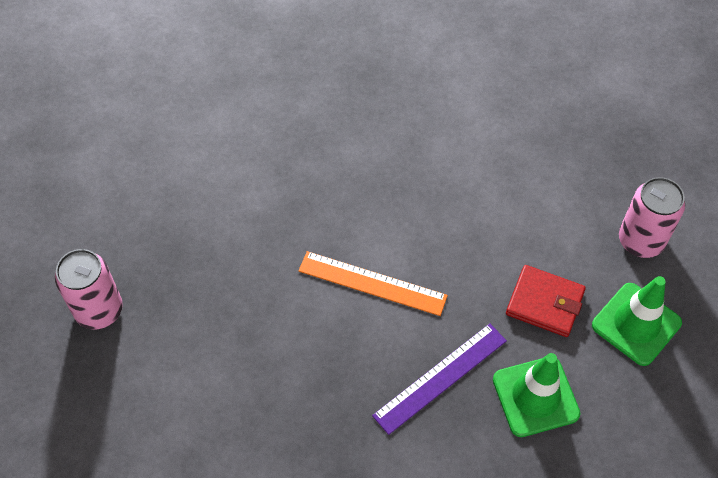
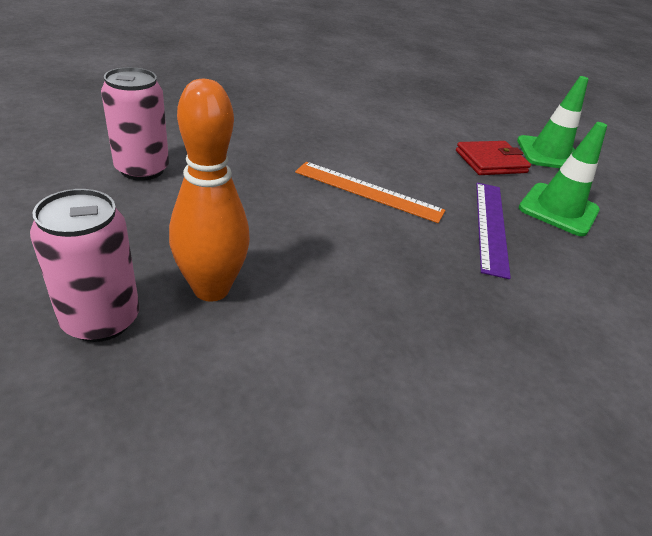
camera: 45 degrees left, 20 degrees down
(173, 321) = (211, 289): none -> orange bowling pin
(372, 283) = (368, 191): orange ruler -> orange ruler turned 45 degrees clockwise
(641, 240) = (494, 119): pink can -> pink can (142, 169)

